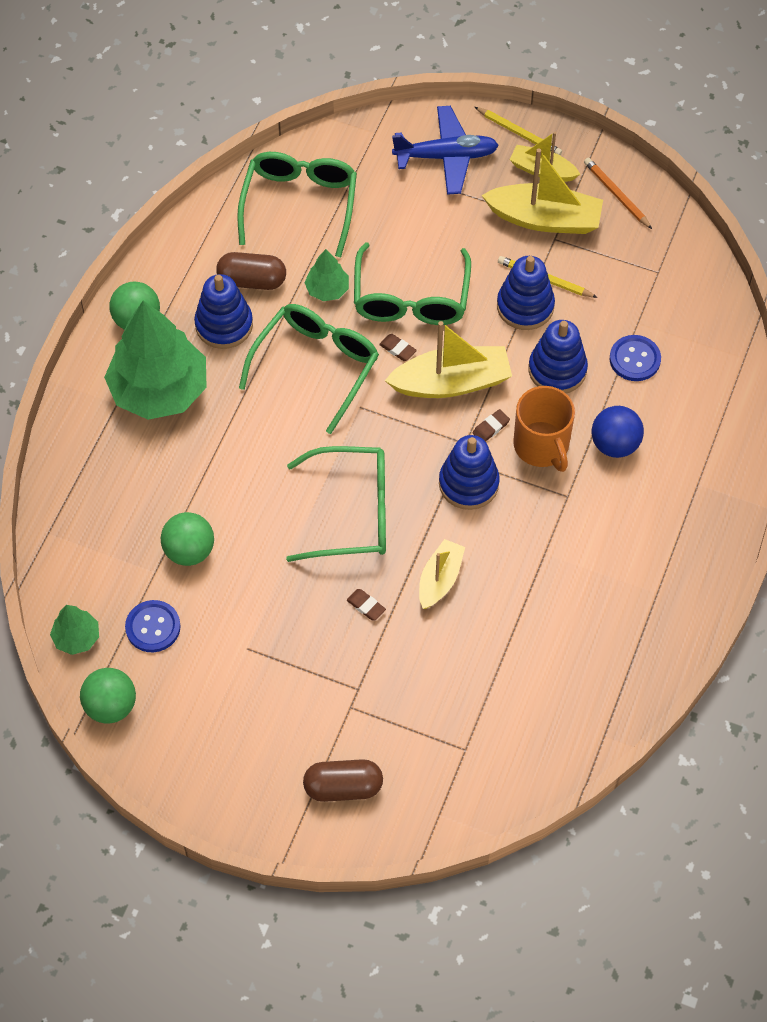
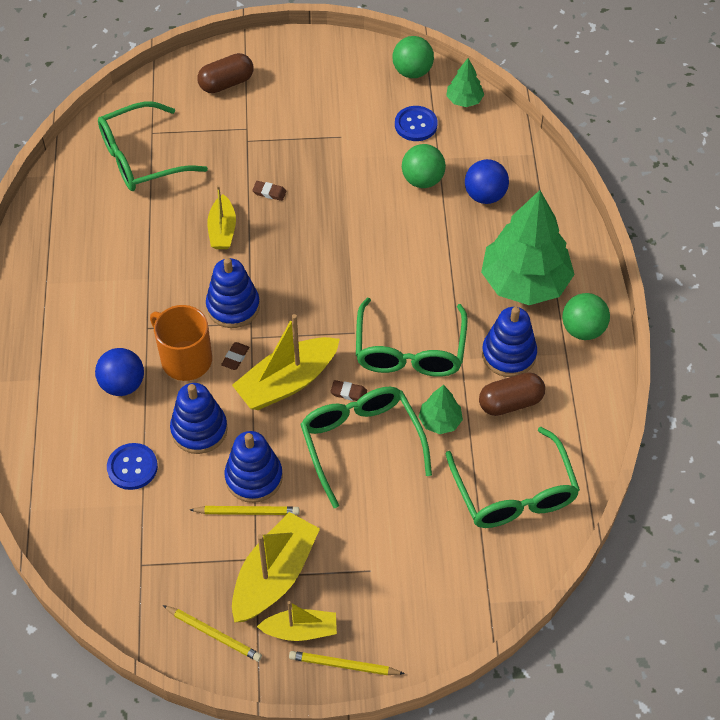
camera: 155 degrees right, 5 degrees down
(134, 503) = (485, 195): none -> blue ball
(352, 512) = (315, 251): green glasses -> green glasses (141, 158)
(446, 156) = (404, 605): blue plane -> none
(544, 219) = (274, 576): yellow boat -> yellow boat turned 135 degrees clockwise
(616, 194) = (213, 634): orange pencil -> yellow pencil

